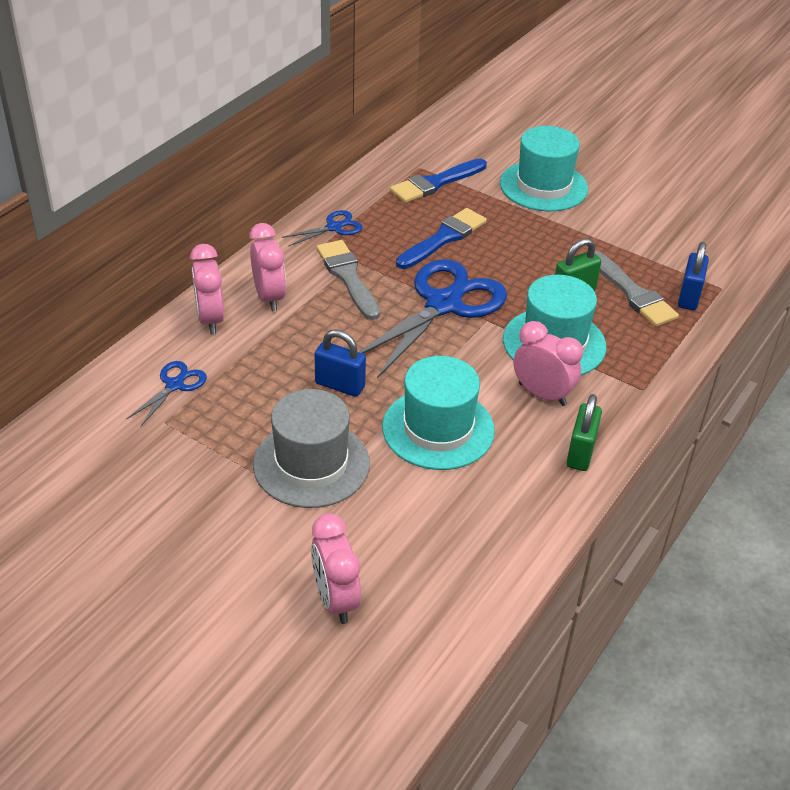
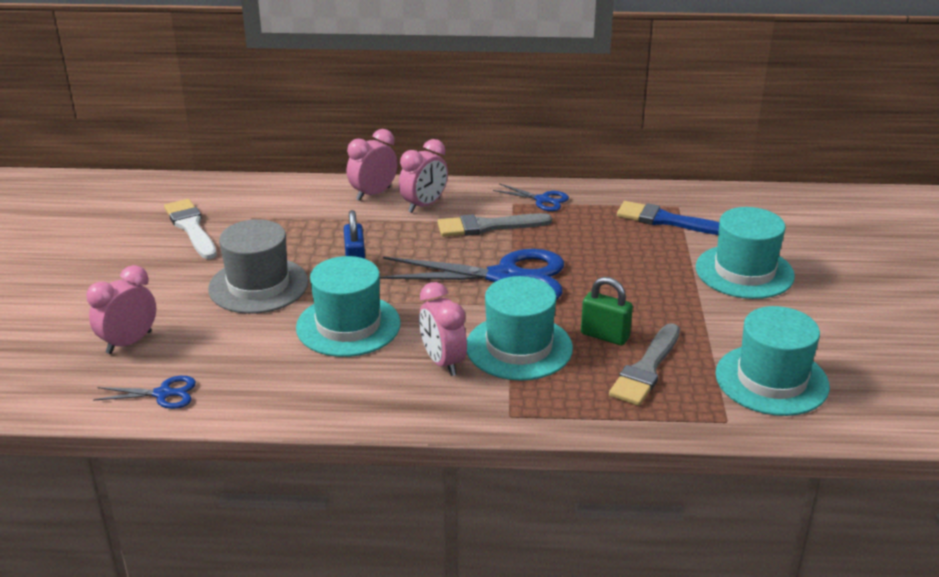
camera: 60 degrees right, 10 degrees down
(138, 475) = (191, 228): none -> white brush
(175, 385) = (290, 207): blue scissors -> blue scissors (163, 394)
(348, 277) = (488, 226): grey brush -> grey brush turned 135 degrees counterclockwise
(443, 238) = (594, 249): blue brush -> none
(542, 394) = (443, 362): pink clock -> pink clock turned 150 degrees clockwise
(580, 453) = (386, 405): green padlock -> none
(688, 245) = (771, 380): none -> turquoise hat
(689, 297) = (684, 404): blue padlock -> none

